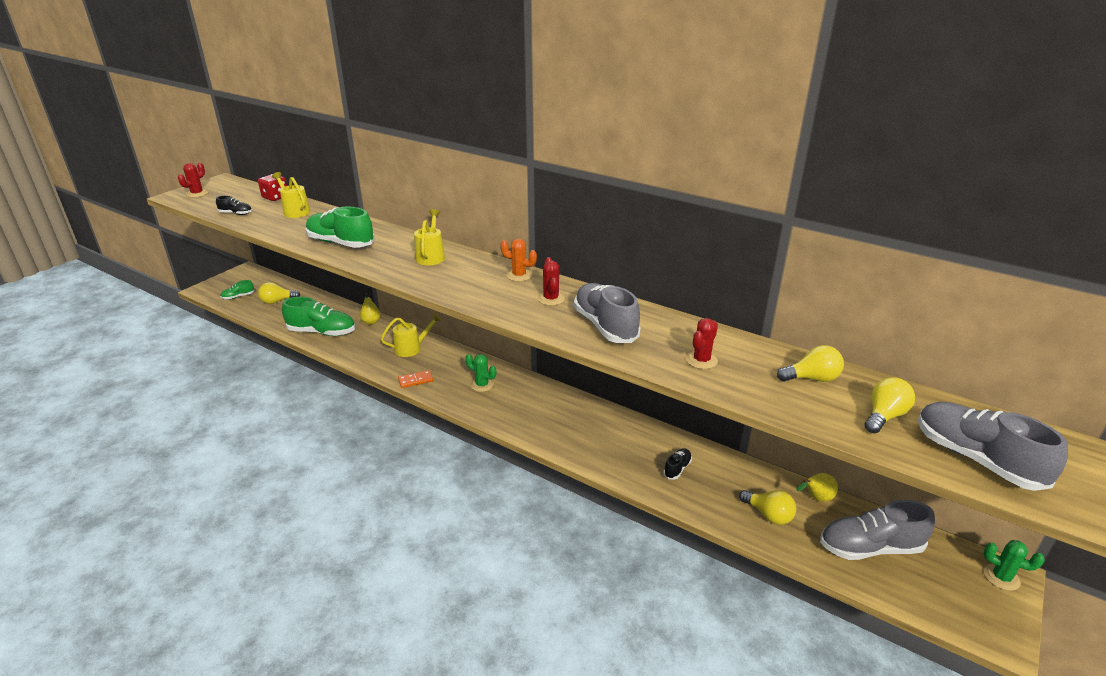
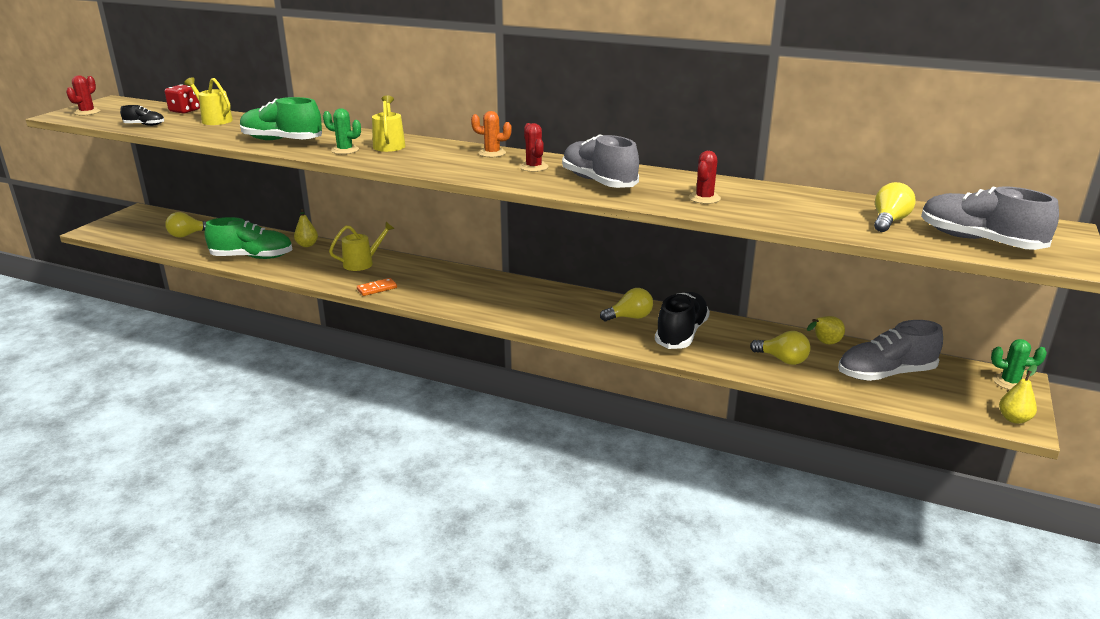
camera: 10 degrees left, 5 degrees down
(238, 297) = (138, 234): green shoe -> none
(482, 385) = (452, 286): green cactus -> green cactus (345, 150)
(677, 468) = (681, 334): black shoe -> black shoe, size x2.10
(812, 378) = (814, 203): yellow light bulb -> yellow light bulb (630, 317)
(994, 630) = (1014, 419): none -> yellow pear

